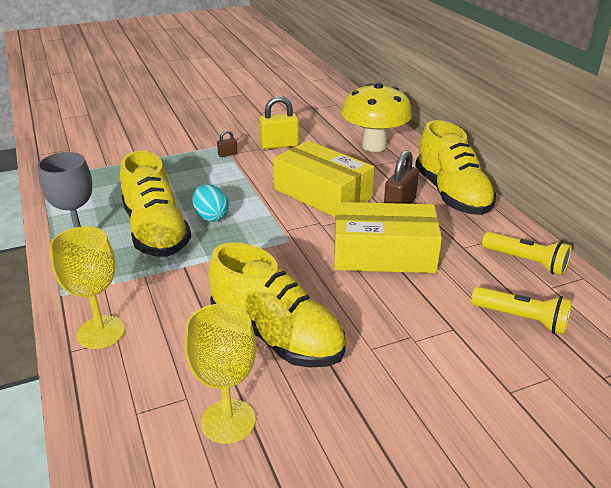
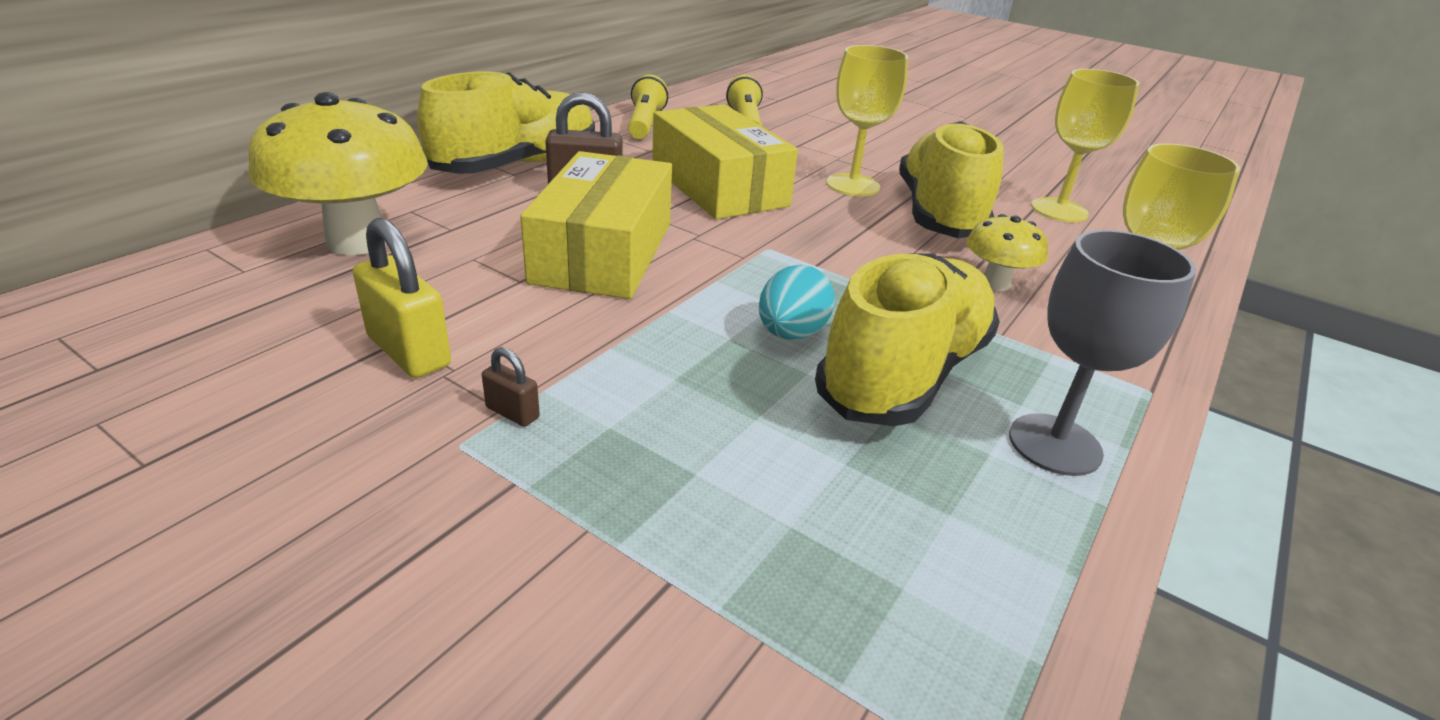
camera: 125 degrees left, 0 degrees up
(180, 303) = (995, 284): none -> yellow mushroom
(351, 316) = (853, 185): none -> yellow goblet

